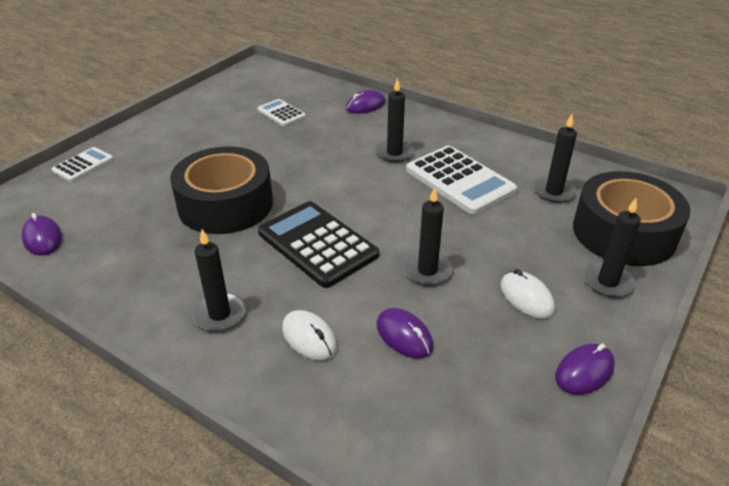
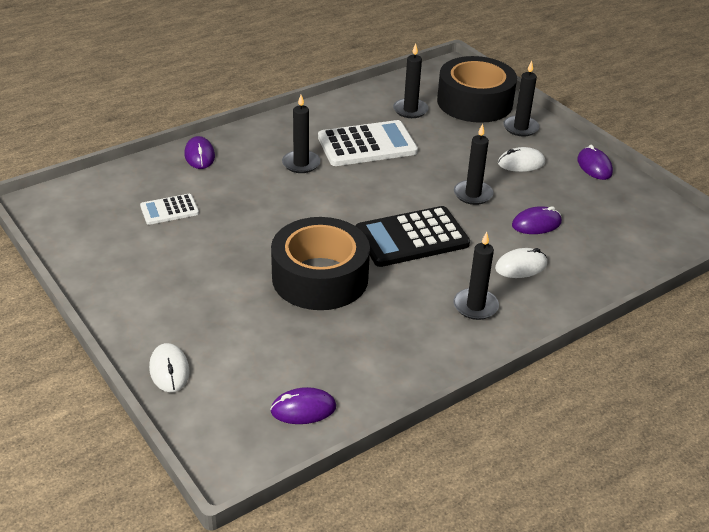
camera: 70 degrees left, 0 degrees up
(83, 165) = (169, 370): white calculator -> white mouse

